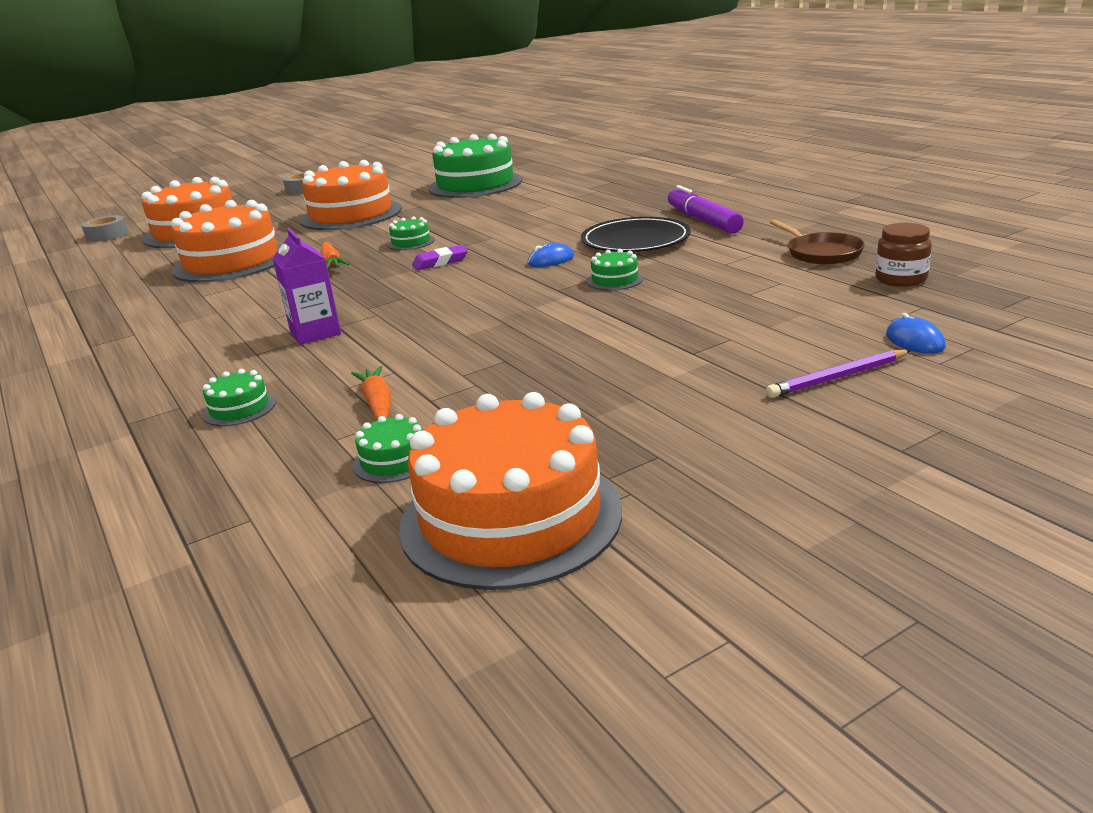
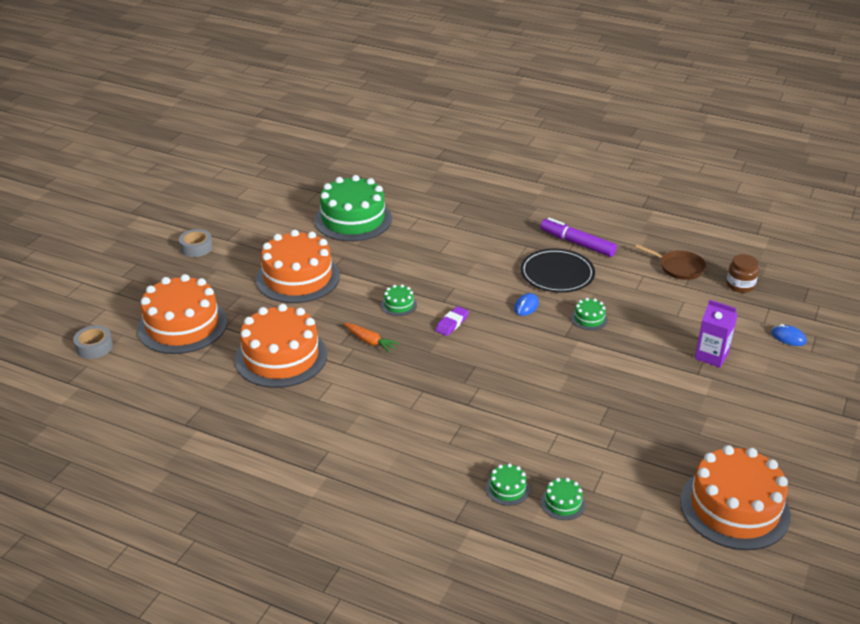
camera: 35 degrees left, 10 degrees up
(315, 333) = (461, 414): purple carton -> purple carton (711, 356)
(378, 404) = (582, 460): orange carrot -> none
(394, 460) = (641, 494): green cake -> green cake (563, 503)
(837, 378) = (779, 374): purple pencil -> none

